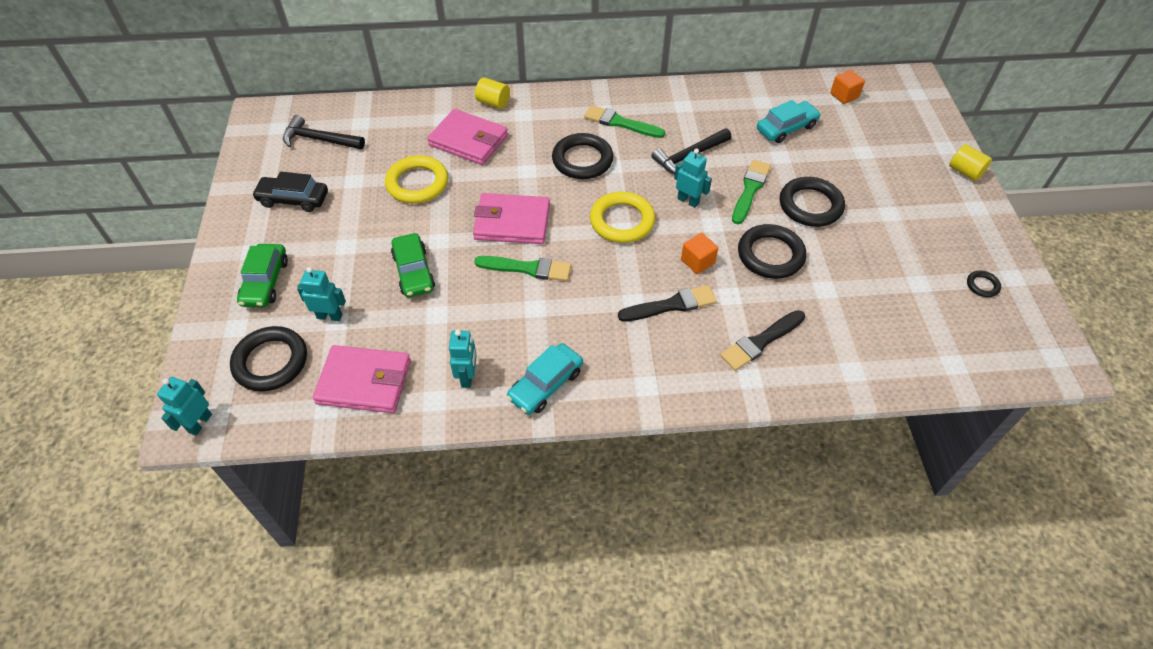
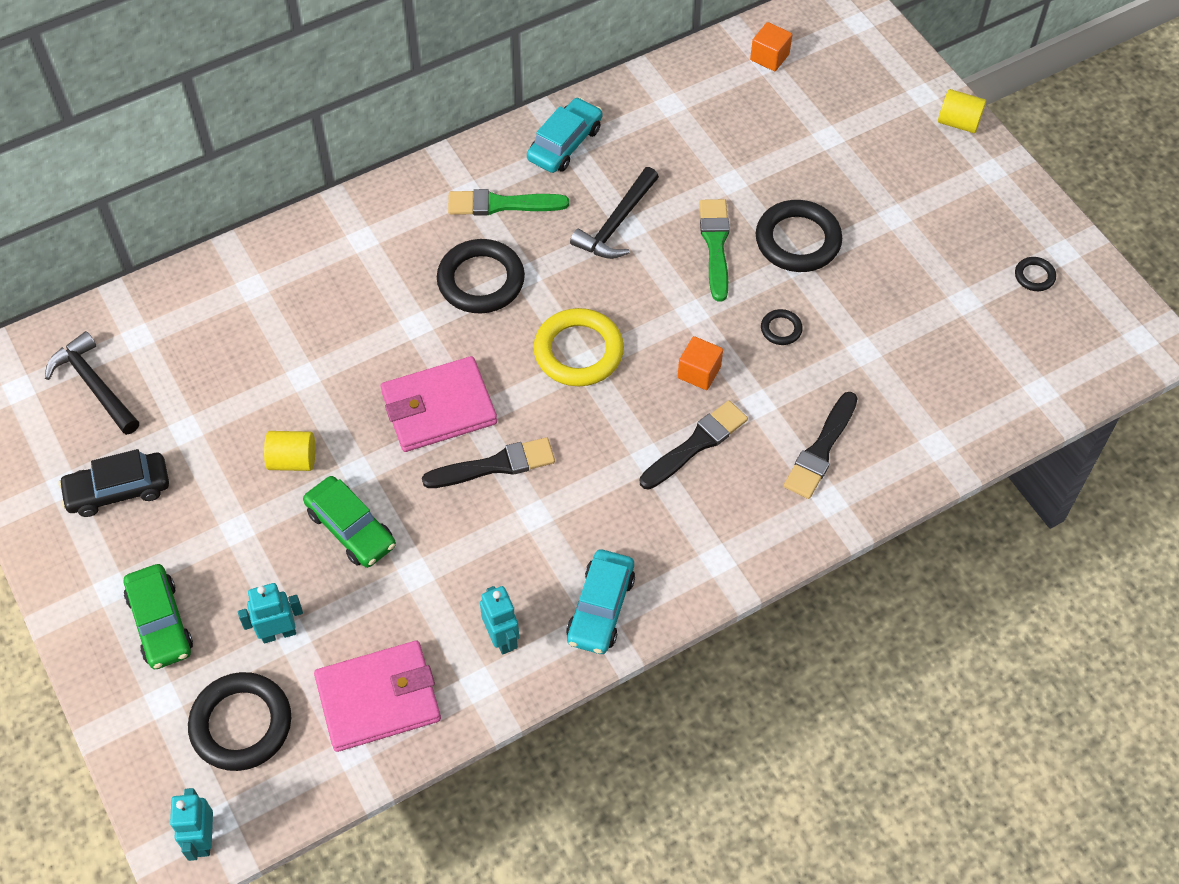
camera: 25 degrees left, 5 degrees up
(319, 139) = (94, 385): black hammer -> black hammer turned 60 degrees clockwise
(417, 183) = (278, 399): yellow ring -> none
(468, 140) = (309, 307): pink wallet -> none
(493, 102) = (309, 234): yellow cylinder -> yellow cylinder (293, 460)
(527, 268) = (495, 465): green brush -> black brush
(688, 201) = (646, 290): turquoise robot -> none
(770, 255) = (781, 329): black ring -> black ring, size x0.47
(786, 128) = (719, 135): turquoise car -> turquoise car (565, 143)

